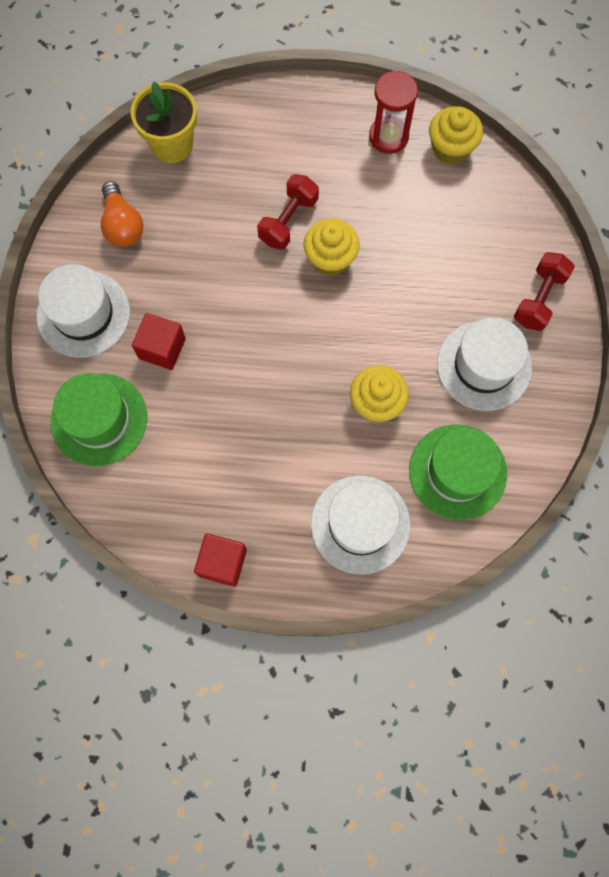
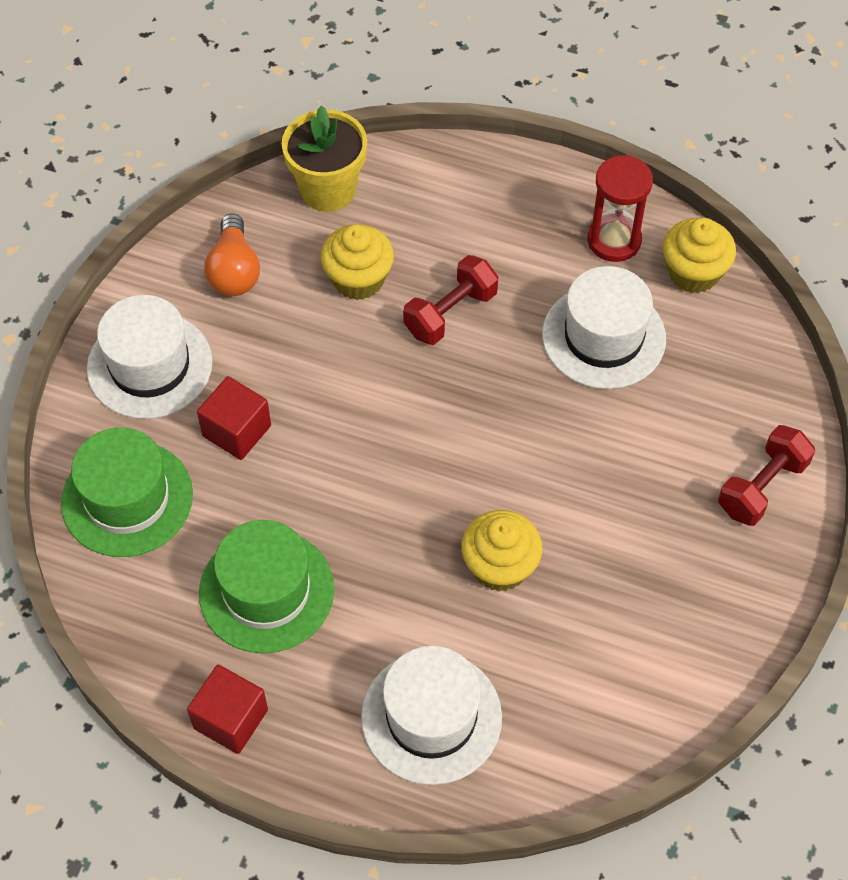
camera: 15 degrees right, 15 degrees down
(330, 258) = (492, 372): yellow cupcake -> yellow cupcake (358, 279)
(457, 472) = (585, 682): green hat -> green hat (266, 591)
(484, 365) = (661, 554): white hat -> white hat (603, 336)

